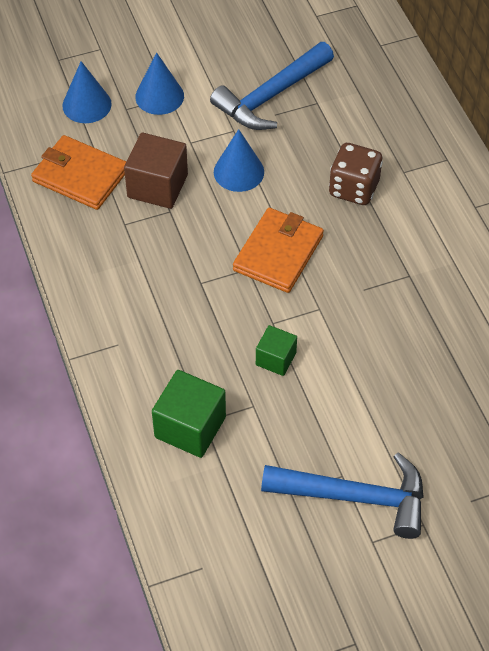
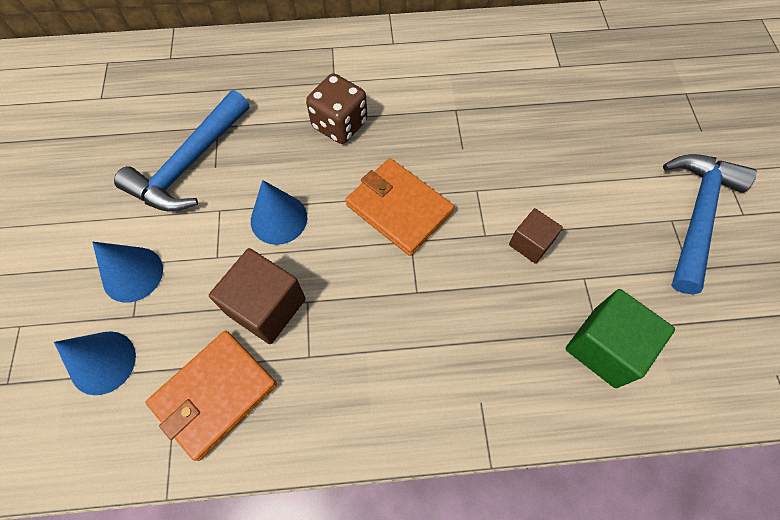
camera: 75 degrees left, 10 degrees up
(270, 96) = (189, 164): blue hammer -> blue hammer turned 60 degrees clockwise
(276, 359) = (530, 243): green cube -> brown cube

